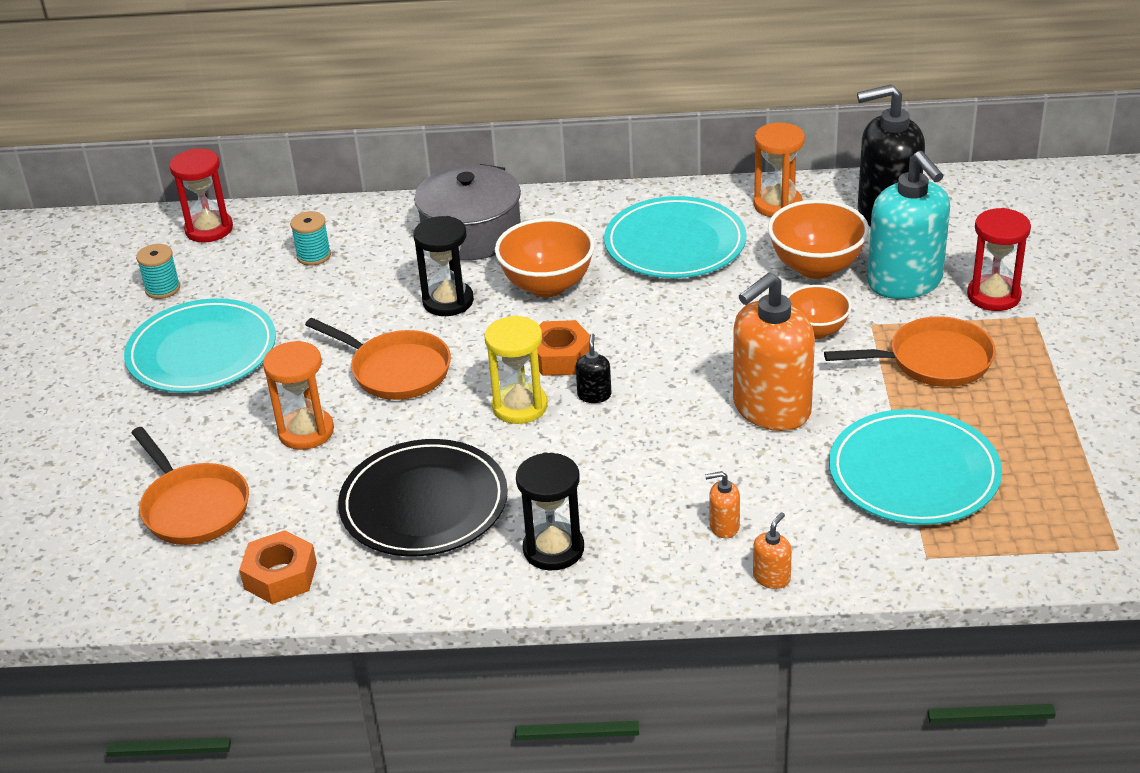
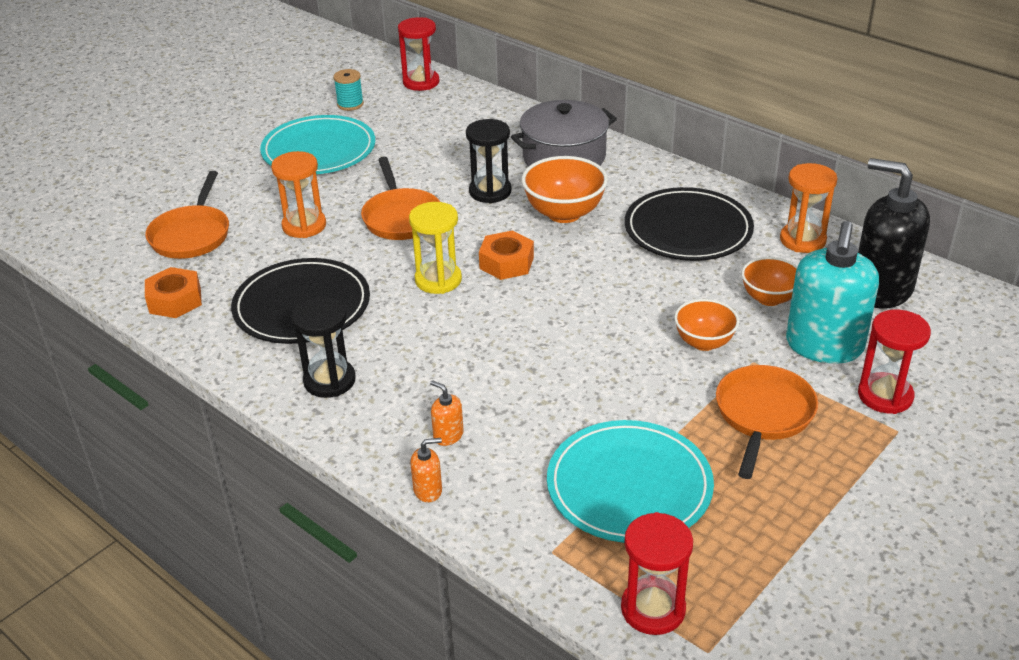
camera: 40 degrees right, 0 degrees up
(314, 256) = (454, 125): turquoise spool -> none
(594, 395) = (492, 299): black soap dispenser -> none
(675, 244) = (688, 229): turquoise plate -> black plate
(771, 409) = (593, 377): orange soap dispenser -> none
(816, 267) = (769, 298): orange bowl -> orange bowl, size x0.65
(933, 361) = (763, 415): orange pan -> orange pan turned 105 degrees counterclockwise
(1048, 546) = (653, 609): none -> red hourglass

